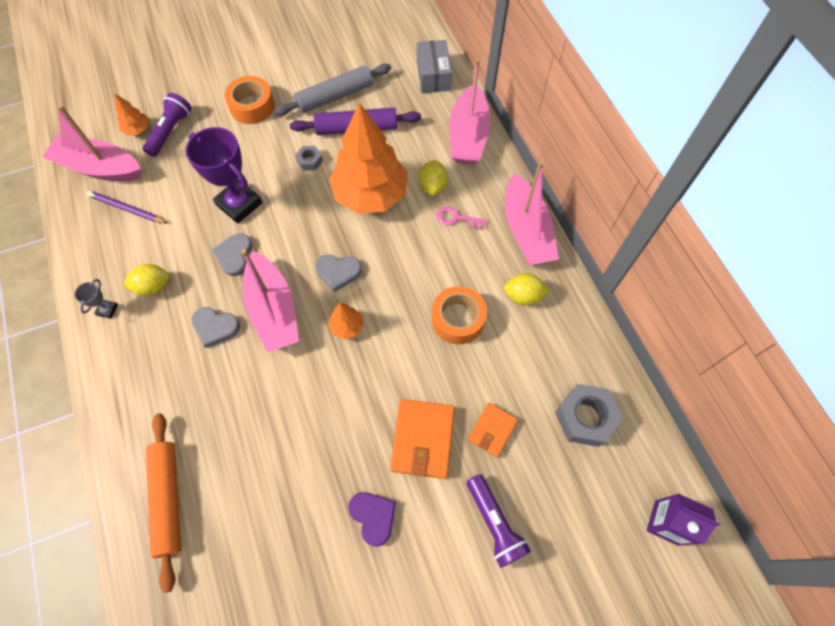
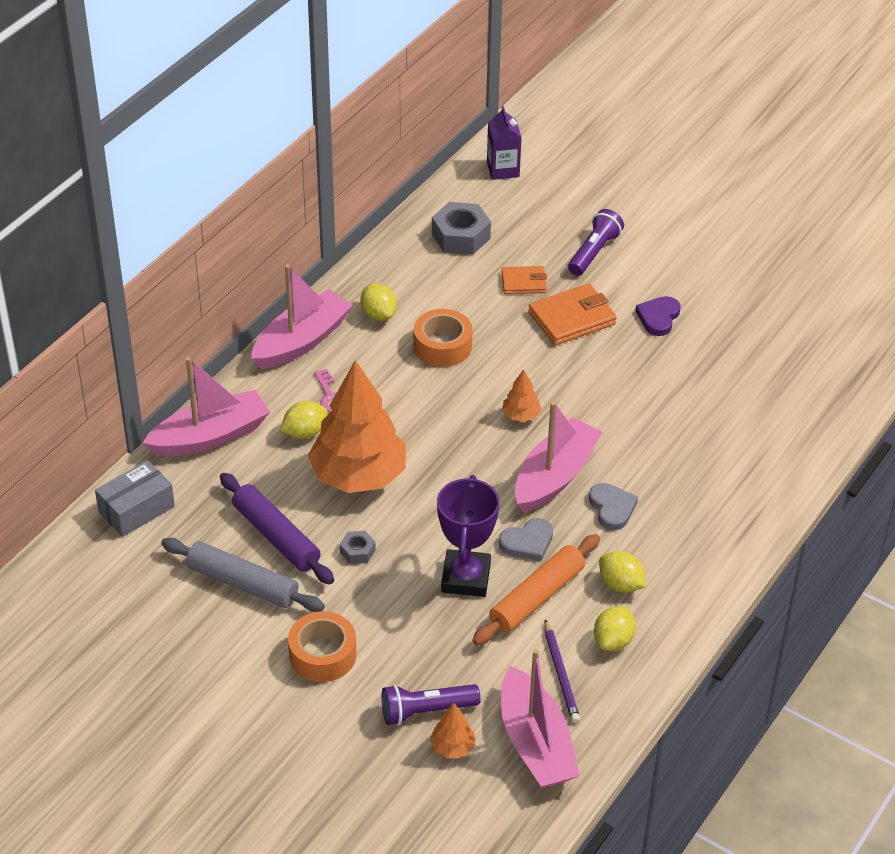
camera: 125 degrees left, 20 degrees down
(107, 310) = (677, 603): grey trophy -> none
(120, 252) = (613, 641): none -> yellow lemon
(168, 499) = (774, 443): orange rolling pin -> orange rolling pin (537, 597)
(338, 272) = (471, 452): grey heart -> none

